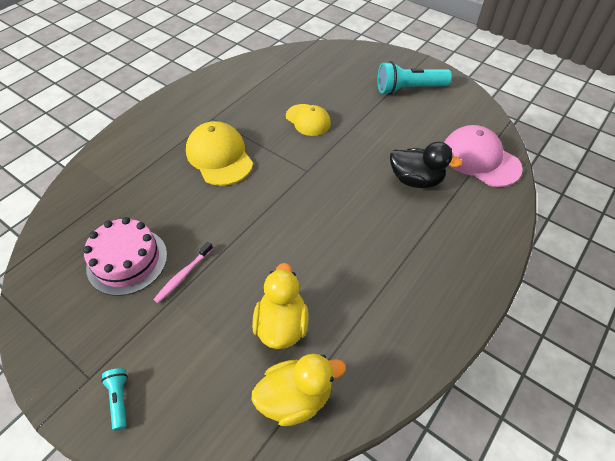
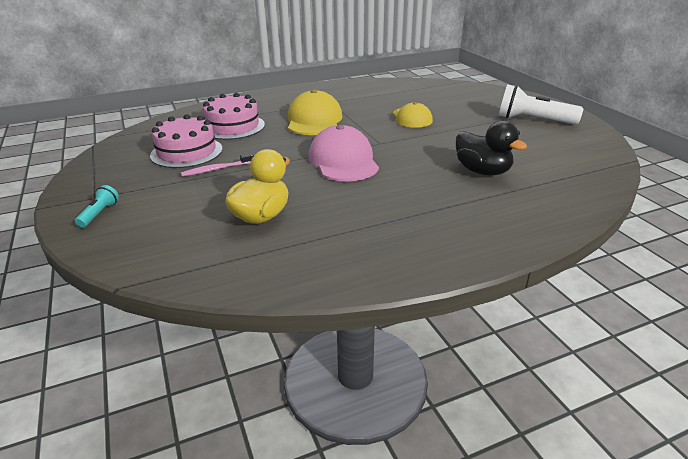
camera: 30 degrees right, 20 degrees down
(142, 198) = (232, 126): none -> pink cake
(295, 398) = (224, 259): yellow duck -> none
(409, 89) = (533, 120): turquoise flashlight -> white flashlight
(480, 159) = (571, 175): pink cap -> pink cap (343, 161)

